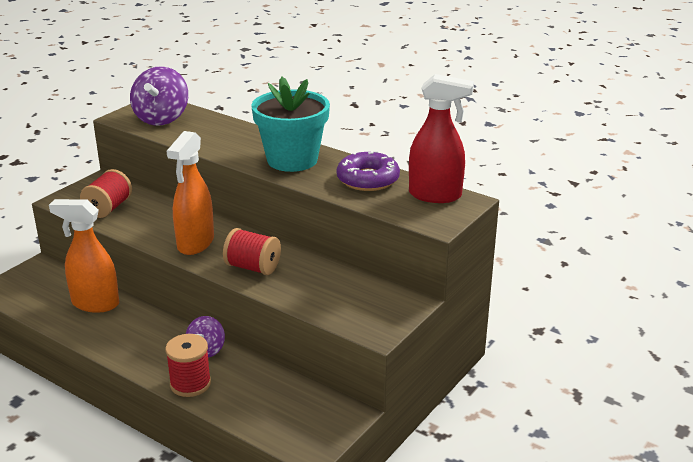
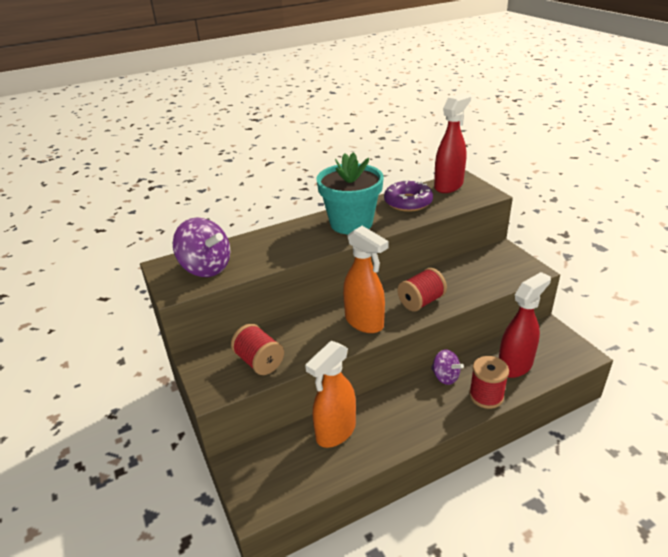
camera: 60 degrees left, 5 degrees up
(254, 396) = (515, 366): none -> red spray bottle

